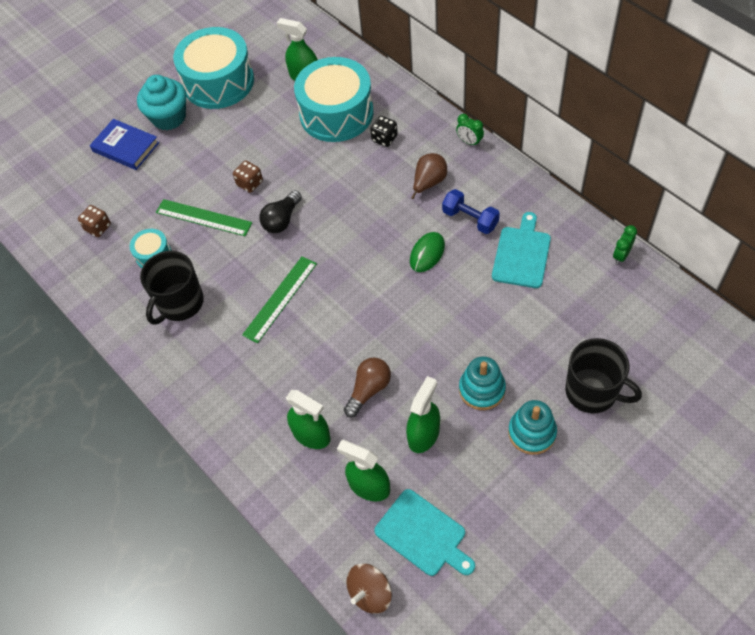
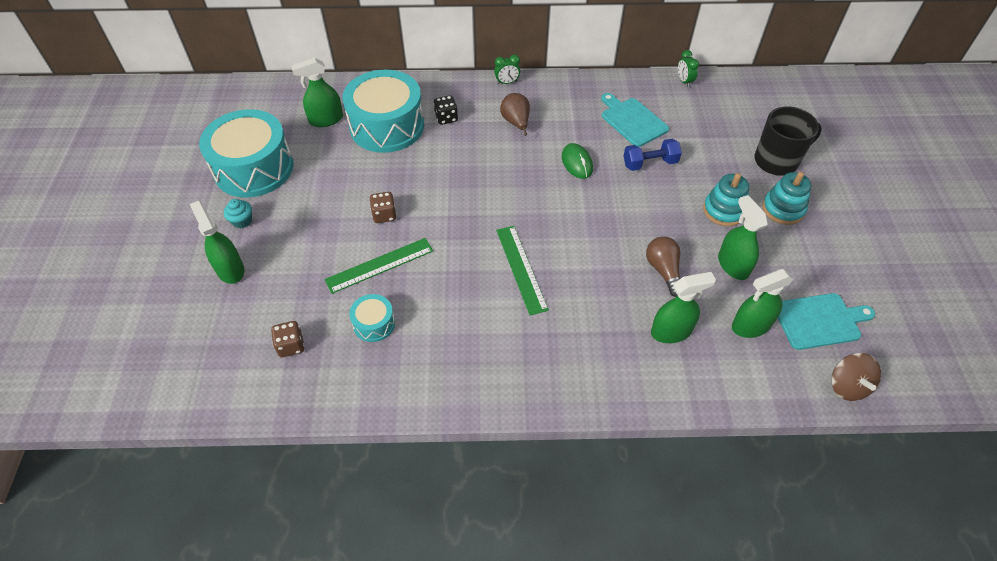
camera: 55 degrees left, 5 degrees down
(126, 147) = (230, 269): blue book -> green spray bottle
(169, 117) = (242, 221): turquoise cupcake -> turquoise cupcake, size x0.49
(180, 303) = (448, 337): black mug -> none
(282, 220) = (446, 219): black light bulb -> none
(470, 219) = (573, 124): blue dumbbell -> blue dumbbell (650, 163)

